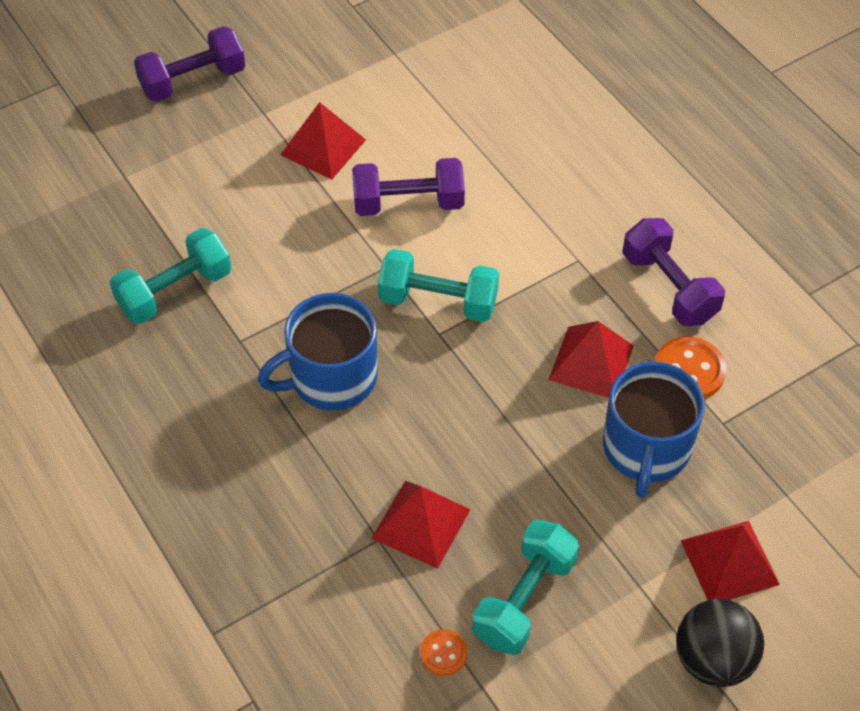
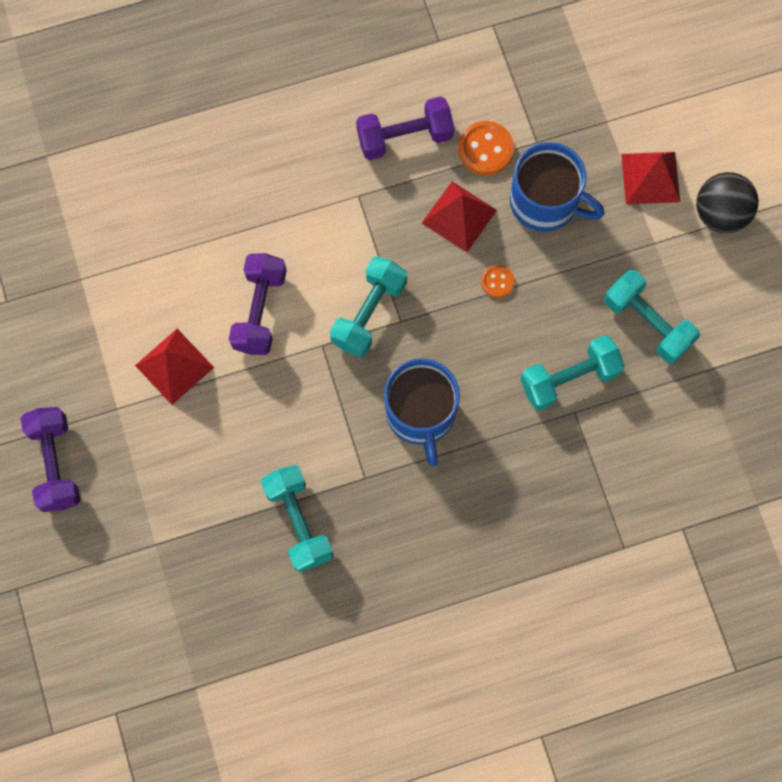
camera: 75 degrees left, 20 degrees up
(421, 524) = (569, 378): red pyramid -> turquoise dumbbell
(443, 653) = (676, 389): orange button -> orange button (497, 282)

